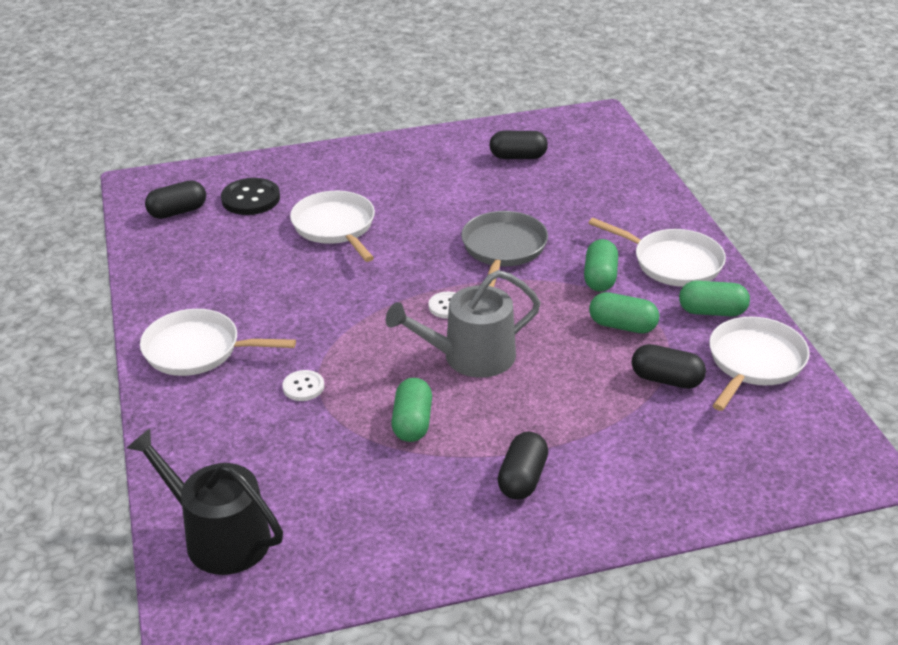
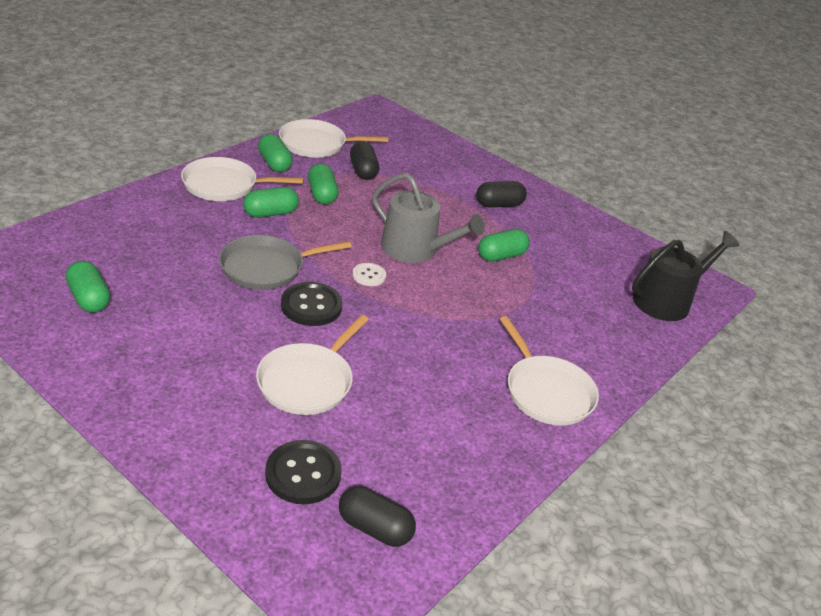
camera: 130 degrees left, 0 degrees up
(219, 536) = (667, 300): black watering can -> black watering can turned 120 degrees counterclockwise
(303, 387) = (522, 316): white button -> none
(427, 257) = (311, 306): none -> black button
(518, 157) = (89, 299): black capsule -> green capsule
(673, 263) = (224, 185): white pan -> white pan turned 90 degrees counterclockwise

